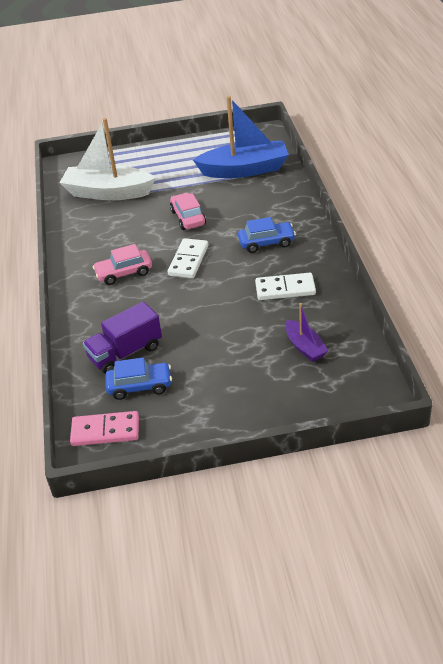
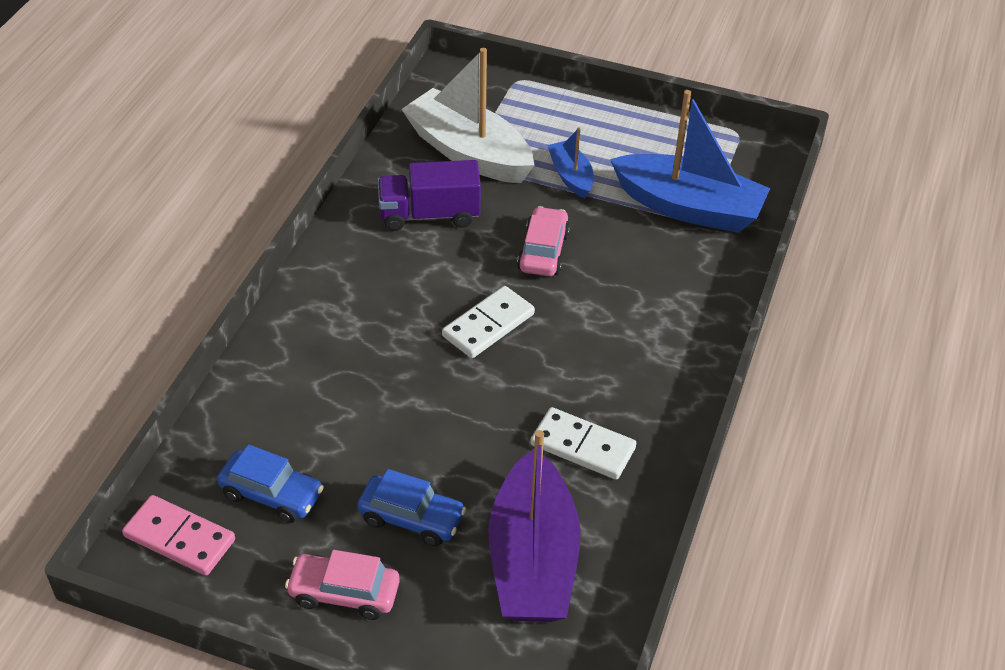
camera: 25 degrees right, 5 degrees up
(124, 273) = (388, 300): pink car -> pink car (344, 593)
(125, 353) = (294, 431): purple truck -> purple truck (429, 215)
(172, 181) = (571, 176): none -> blue boat
(266, 243) = (619, 353): blue car -> blue car (411, 518)
(305, 347) = (532, 560): purple boat -> purple boat, size x1.99

